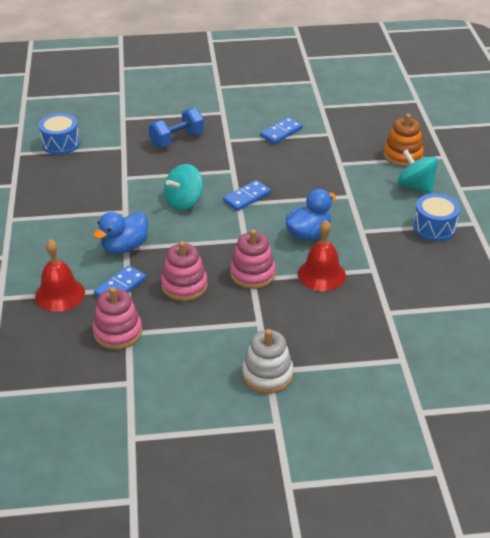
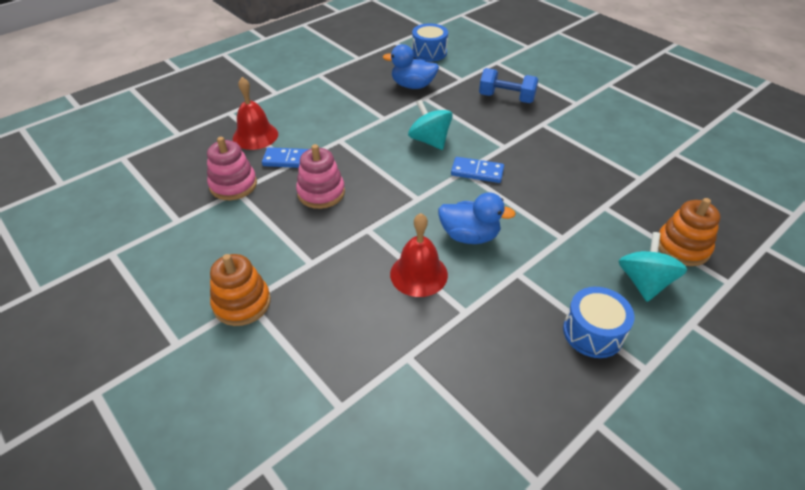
camera: 55 degrees right, 5 degrees up
(124, 247) = (339, 139): blue duck -> blue duck (412, 85)
(184, 202) = (429, 141): turquoise spinning top -> turquoise spinning top turned 45 degrees clockwise
(252, 273) = (375, 226): pink stacking toy -> none
(267, 374) = (242, 303): white stacking toy -> orange stacking toy
(281, 132) = (597, 147): blue domino -> none

